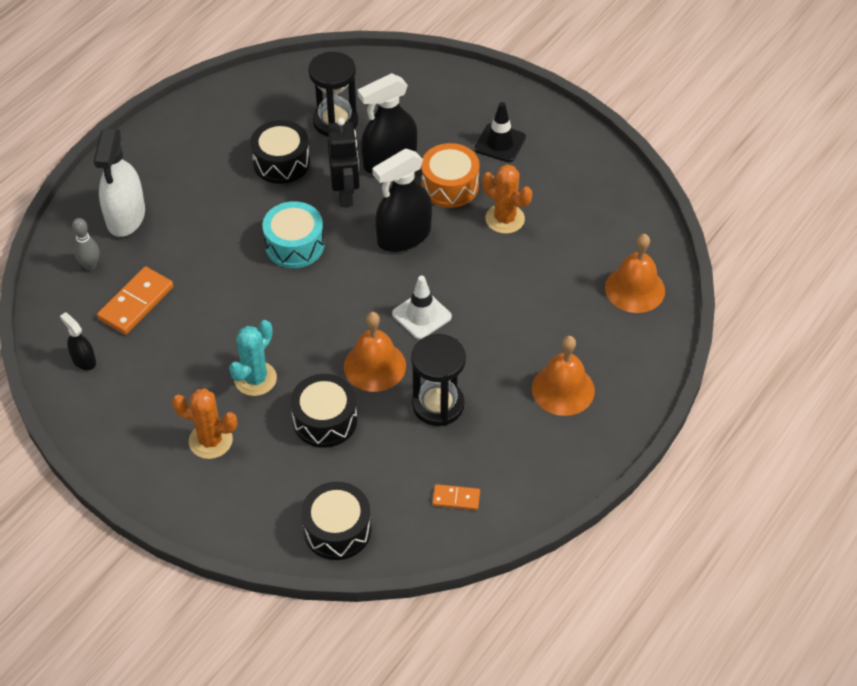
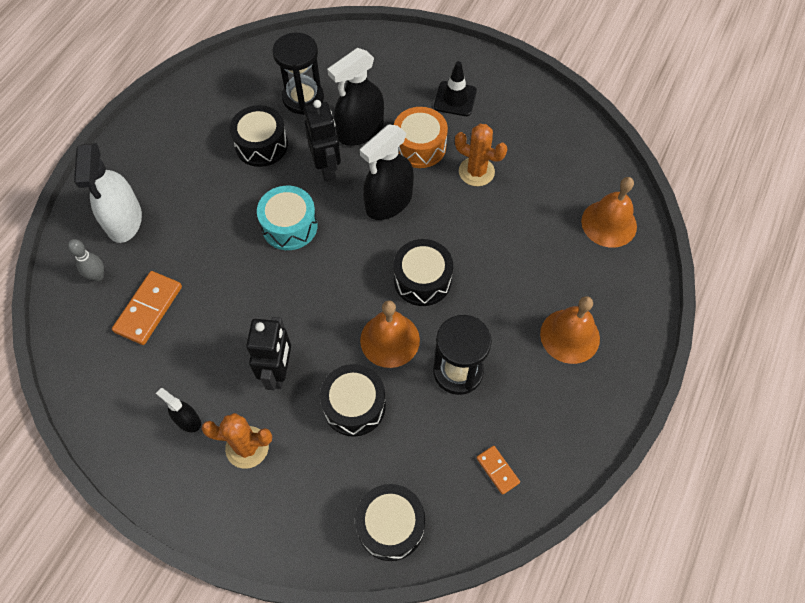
camera: 10 degrees left, 10 degrees up
(83, 360) = (106, 379): black spray bottle -> black spray bottle (187, 420)
(255, 379) = (278, 372): turquoise cactus -> black robot
(421, 315) = (422, 280): white traffic cone -> black drum
(456, 498) = (497, 470): orange domino -> orange domino turned 60 degrees clockwise

